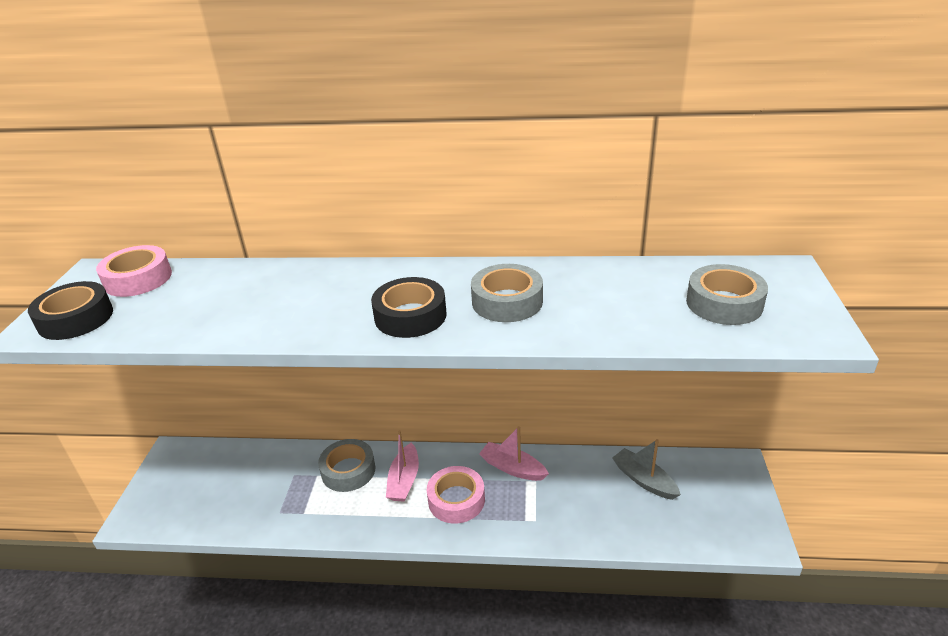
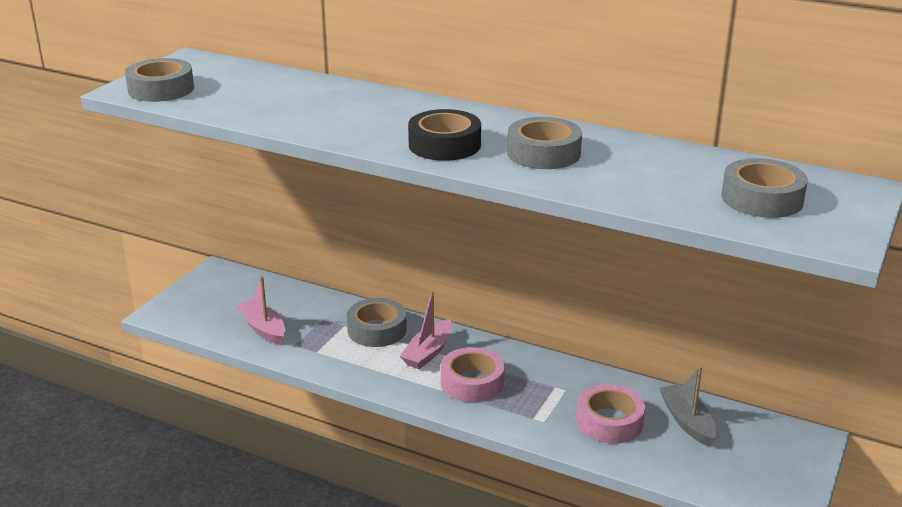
camera: 20 degrees right, 5 degrees down
(75, 319) = (161, 89): black tape -> grey tape
(138, 279) = (224, 71): pink tape -> pink tape (609, 422)
(512, 468) = (547, 372): pink boat -> pink boat (263, 328)

